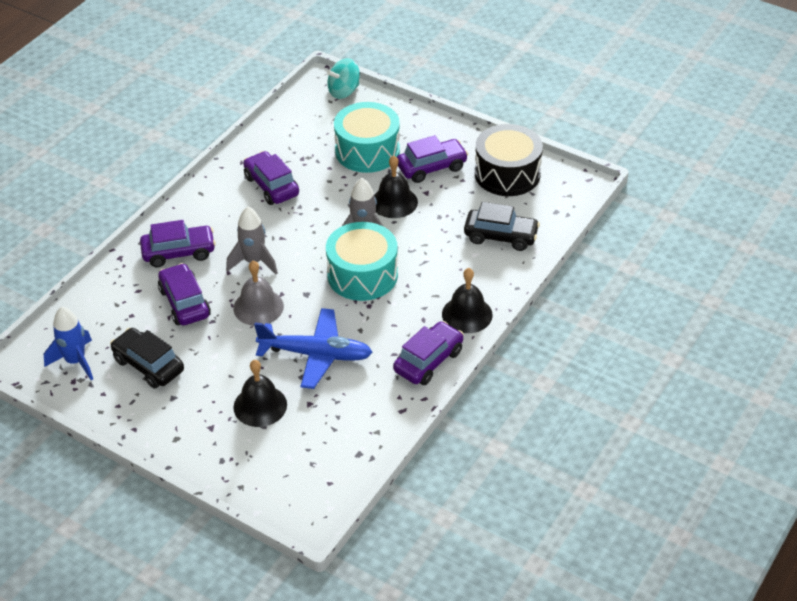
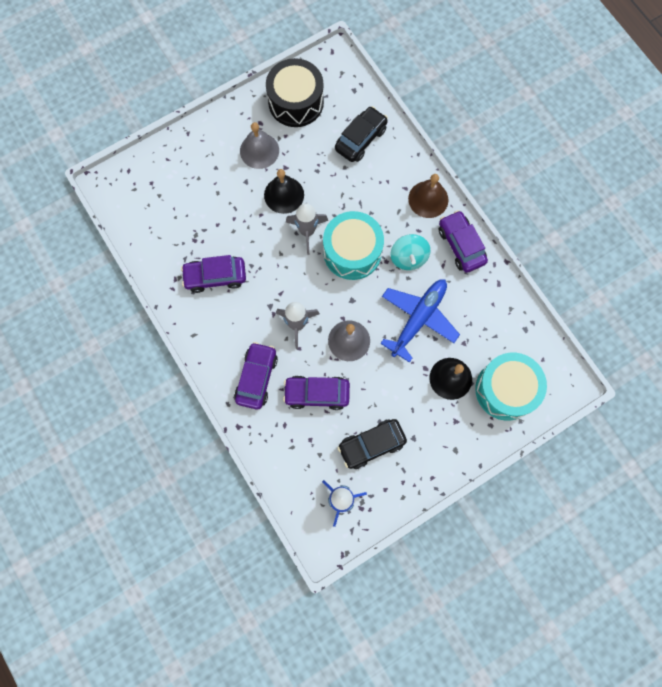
camera: 65 degrees left, 30 degrees up
(344, 91) = (128, 173): turquoise spinning top -> turquoise spinning top (408, 258)
(367, 151) = (213, 188): turquoise drum -> turquoise drum (506, 390)
(431, 167) = (259, 150): purple car -> grey bell
(467, 314) = (428, 199): black bell -> brown bell

